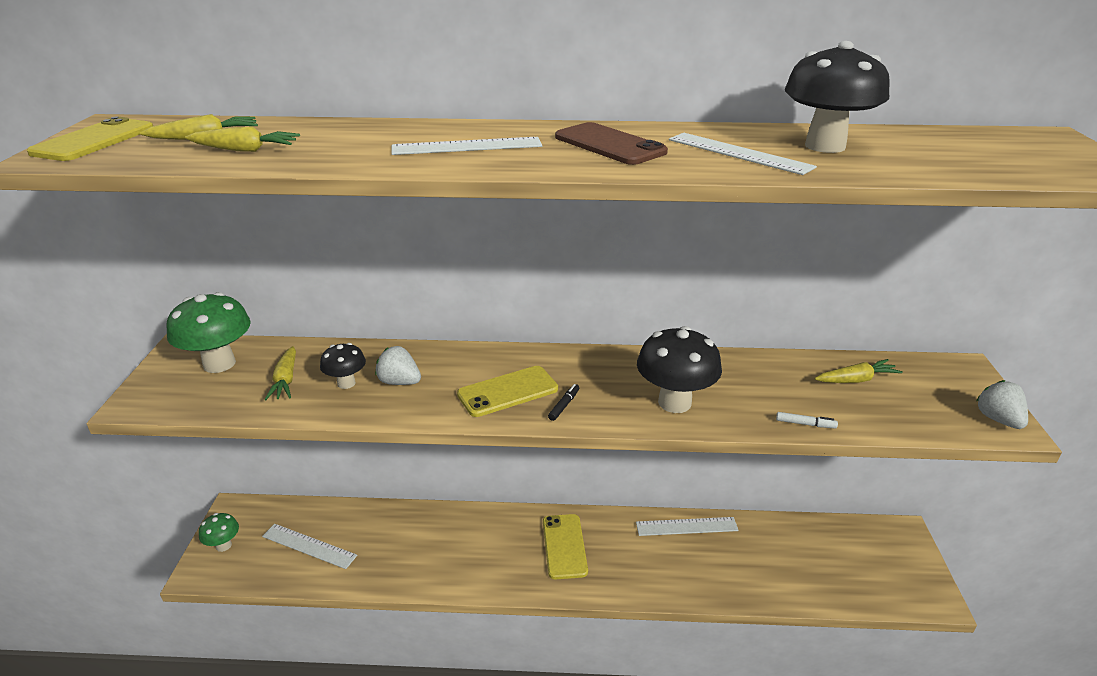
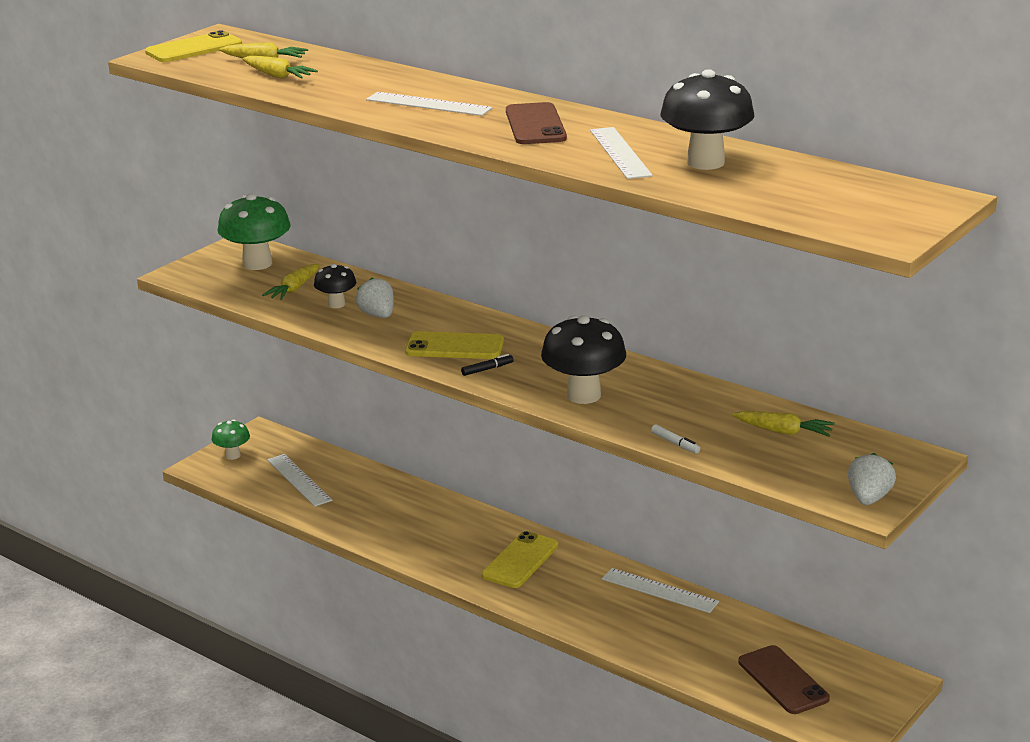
camera: 35 degrees right, 5 degrees down
(844, 569) = (783, 680): none -> brown phone

